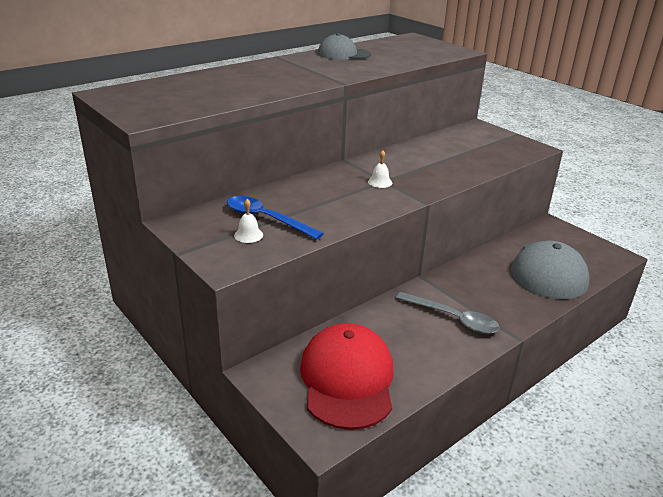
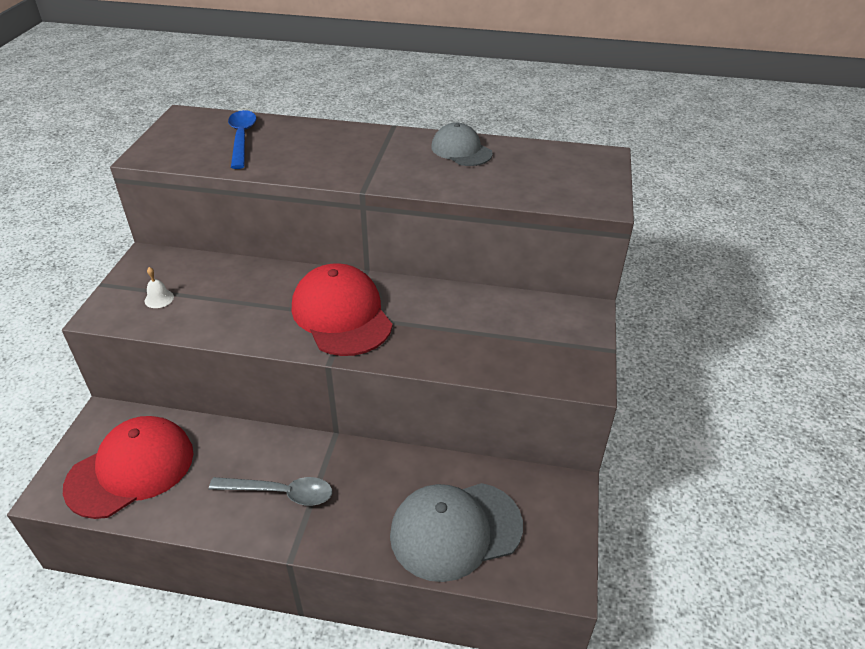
camera: 50 degrees right, 10 degrees up
(266, 219) = (195, 292): blue spoon -> blue spoon (242, 138)
(380, 182) = (341, 315): white bell -> red cap
(453, 318) = (280, 493): grey spoon -> grey spoon turned 75 degrees counterclockwise

